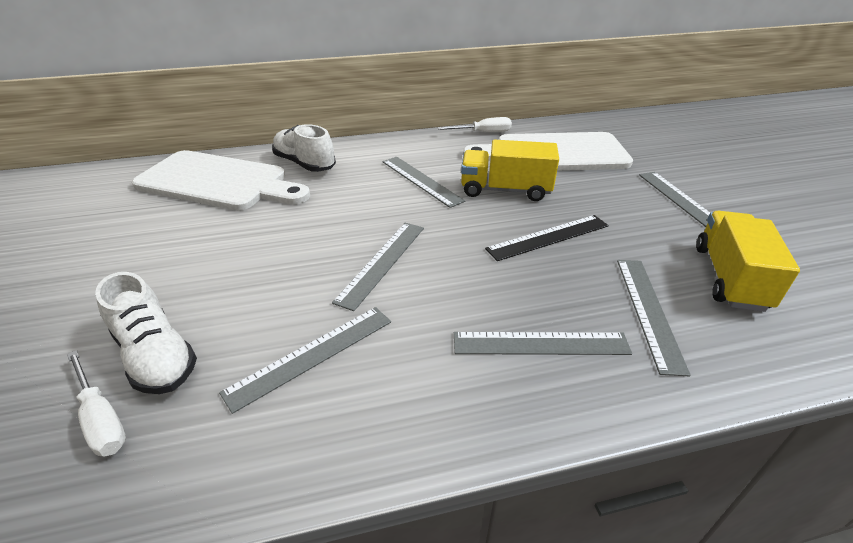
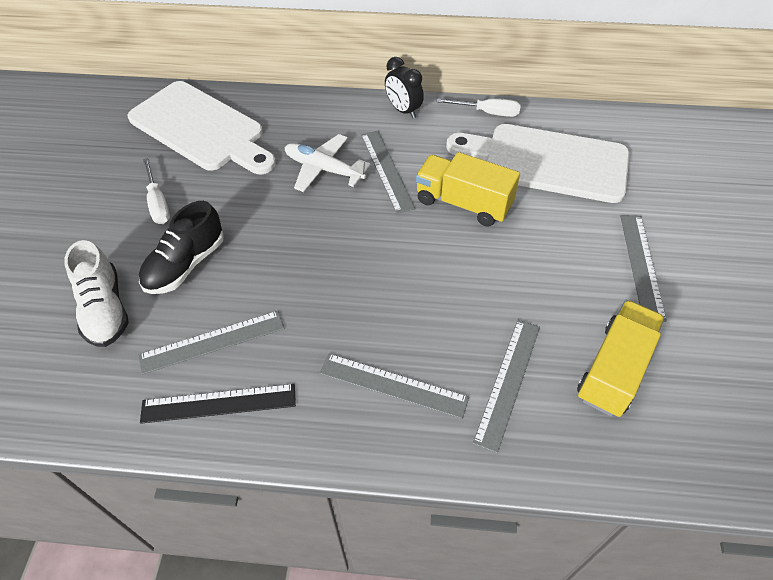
camera: 20 degrees right, 15 degrees up
(101, 418) = (59, 351): white screwdriver -> white screwdriver (158, 203)
(246, 290) = (186, 264): none -> black shoe
(305, 164) = (286, 121): white shoe -> none
(360, 189) = (323, 169): none -> white plane
(382, 262) = (304, 264): grey ruler -> none
(410, 141) = (403, 110): none -> black clock
(548, 237) = (469, 274): black ruler -> black ruler (219, 403)

